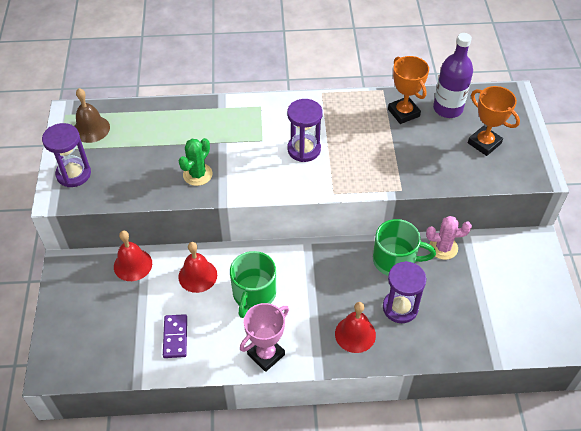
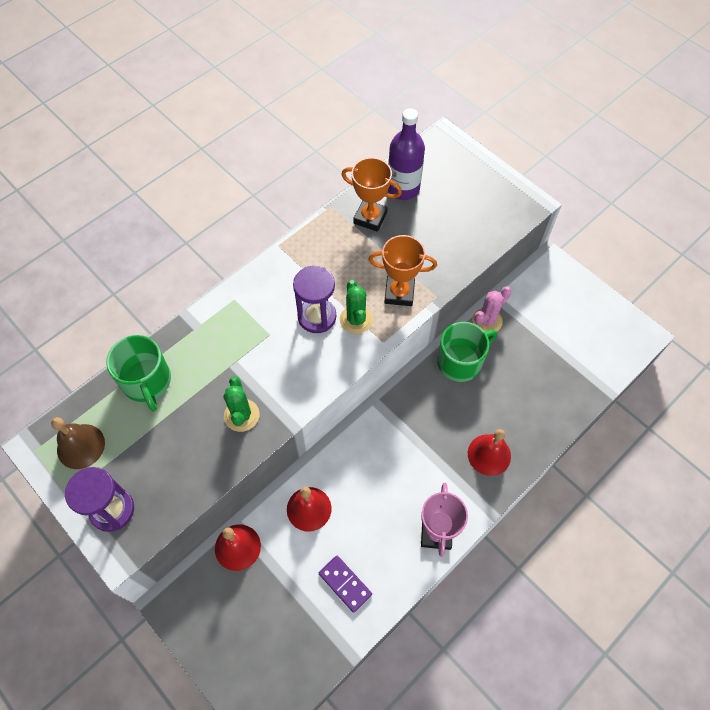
camera: 40 degrees left, 10 degrees up
(254, 294) = (374, 486): green mug -> green mug (147, 381)
(328, 168) = (356, 319): none -> green cactus
(400, 308) = (502, 402): purple hourglass -> none
(484, 143) = (462, 203): orange trophy -> orange trophy (399, 293)

